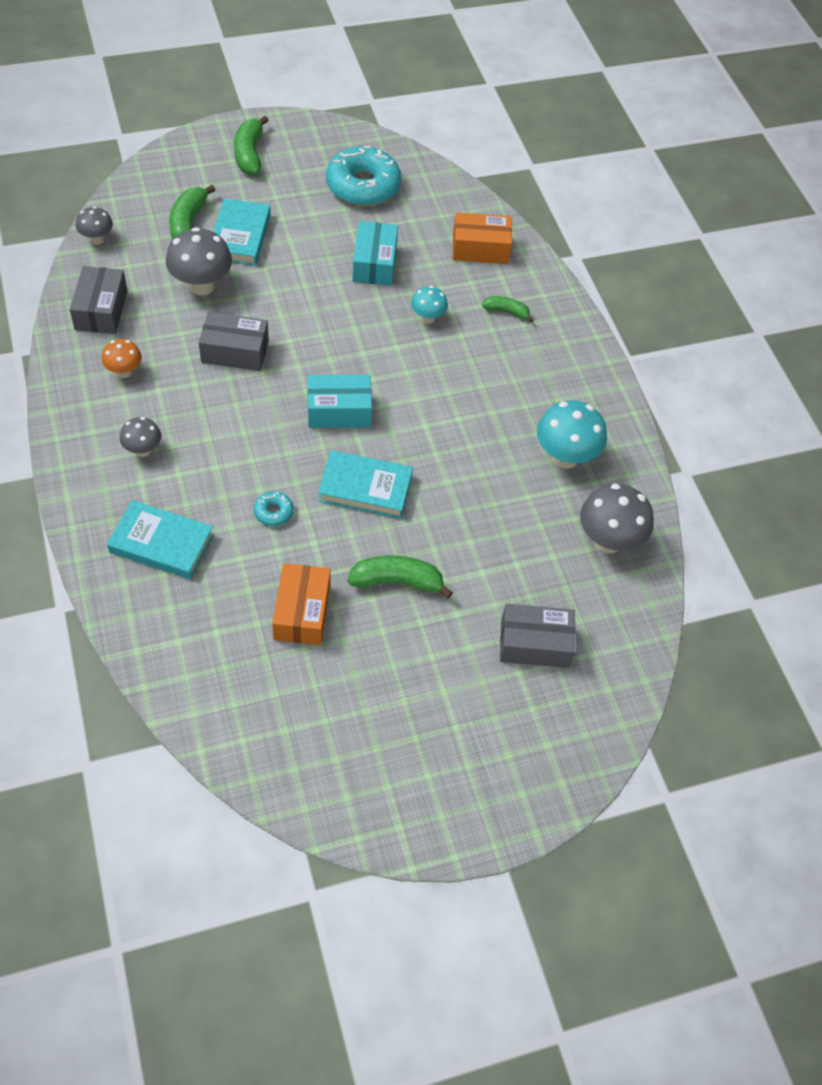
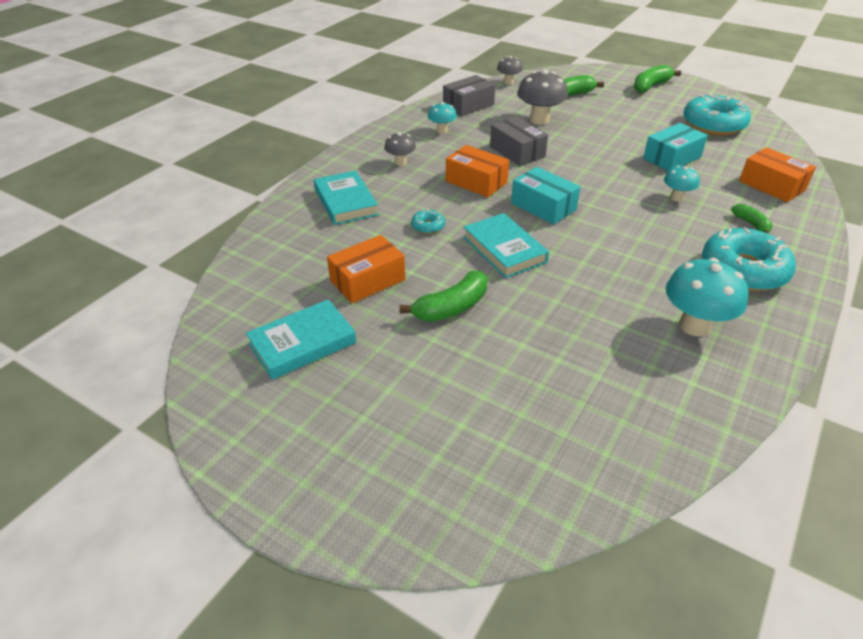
camera: 55 degrees right, 15 degrees down
(124, 372) = (442, 131): orange mushroom -> turquoise mushroom
(240, 236) = (594, 112): turquoise book -> turquoise book (302, 343)
(247, 422) = (476, 182): none -> orange box
(397, 581) = (451, 307): green banana -> green banana turned 90 degrees clockwise
(534, 644) = (501, 417): grey box -> none
(545, 372) = (743, 270): none -> turquoise donut
(608, 541) = (666, 401): grey mushroom -> none

